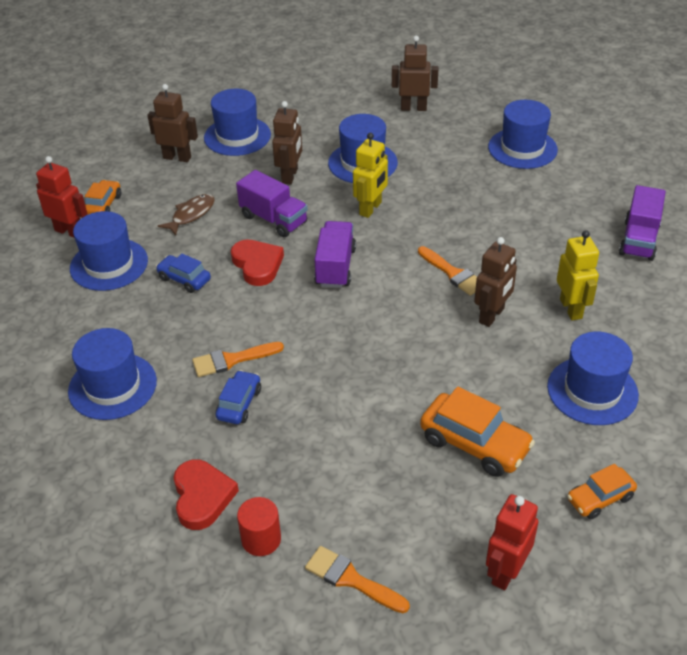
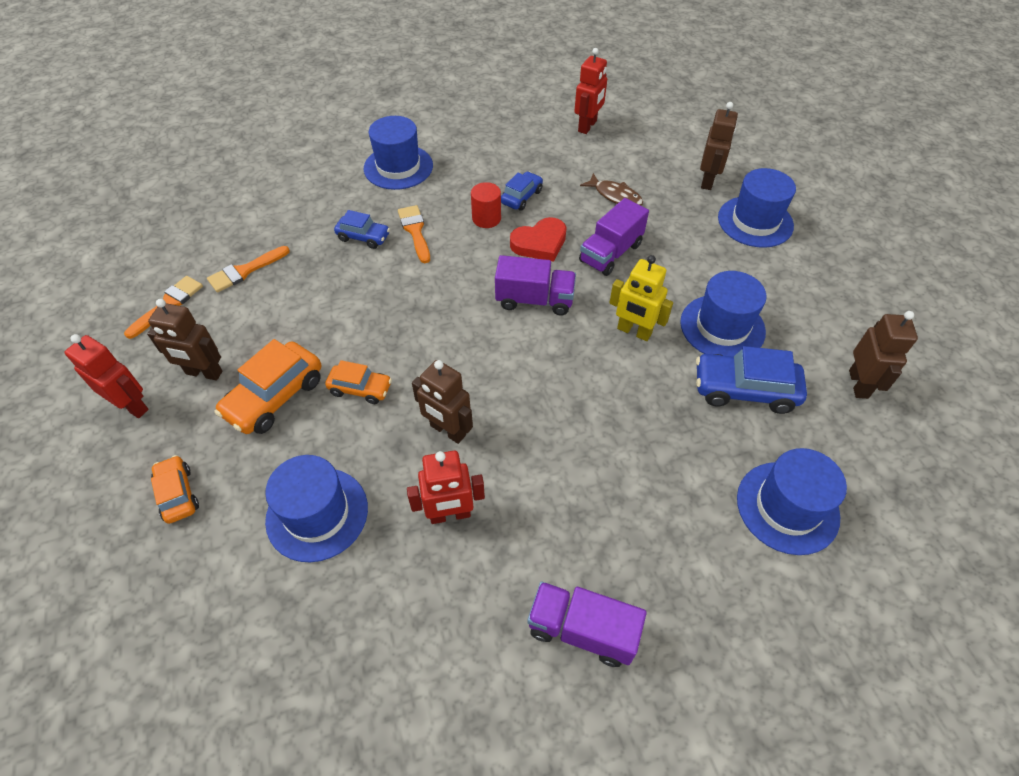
camera: 90 degrees right, 10 degrees up
(103, 205) = (626, 141): orange car -> orange car (360, 389)
(109, 264) = (543, 152): blue hat -> none
(202, 497) = (274, 221): red heart -> none
(261, 539) = (224, 254): red cylinder -> red cylinder (486, 218)
(290, 176) = (687, 264): brown robot -> brown robot (204, 373)
(426, 157) = (744, 390): none -> blue car
(453, 273) = (520, 400): orange brush -> orange brush (245, 271)
(571, 309) = (450, 515): yellow robot -> red robot

